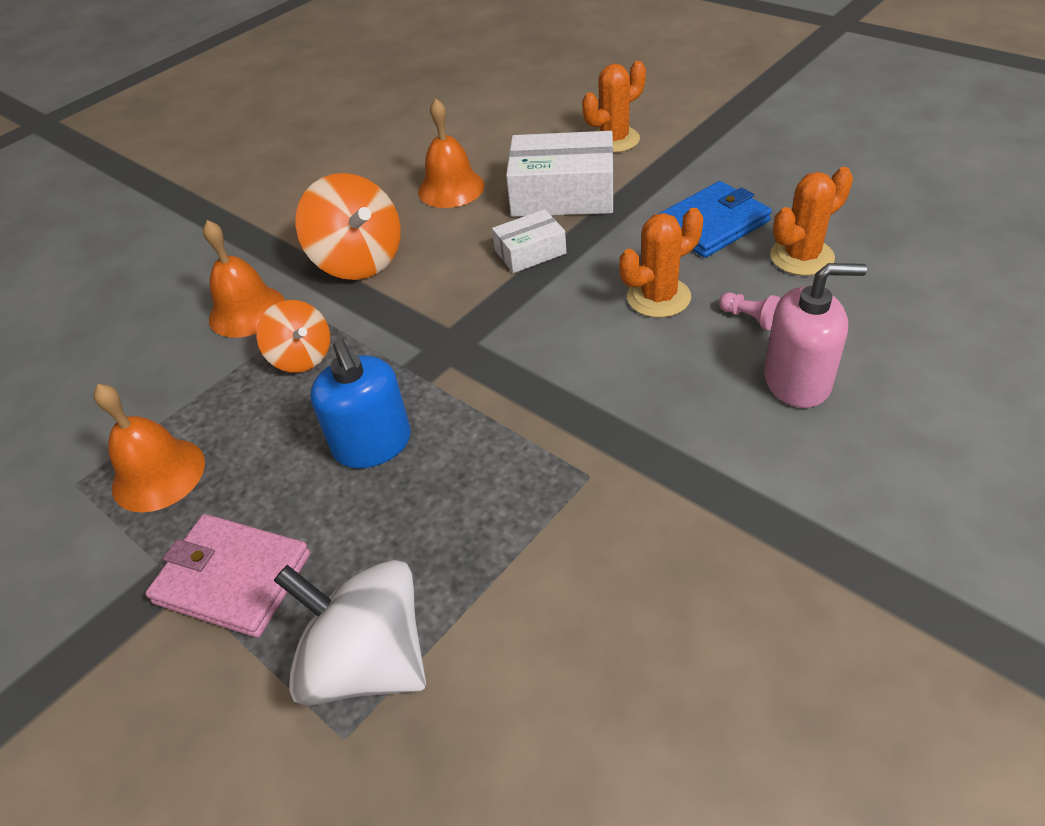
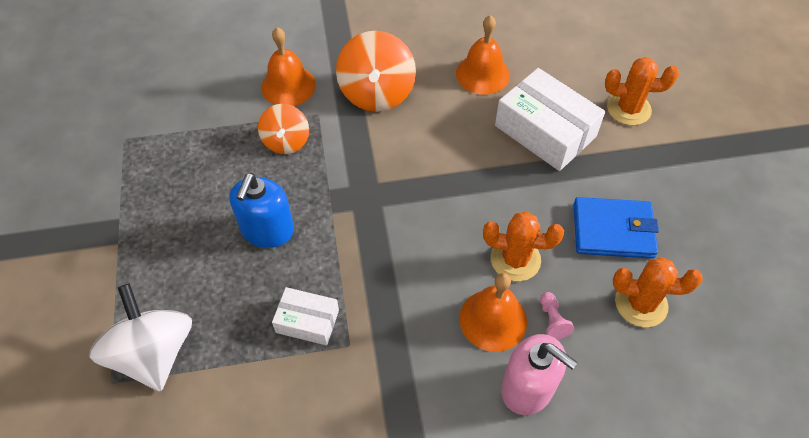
camera: 35 degrees right, 10 degrees up
(158, 474) = (161, 164): orange bell -> orange bell (493, 320)
(233, 578) = (140, 255): pink wallet -> none
(530, 252) = (477, 163): white box -> white box (307, 321)

